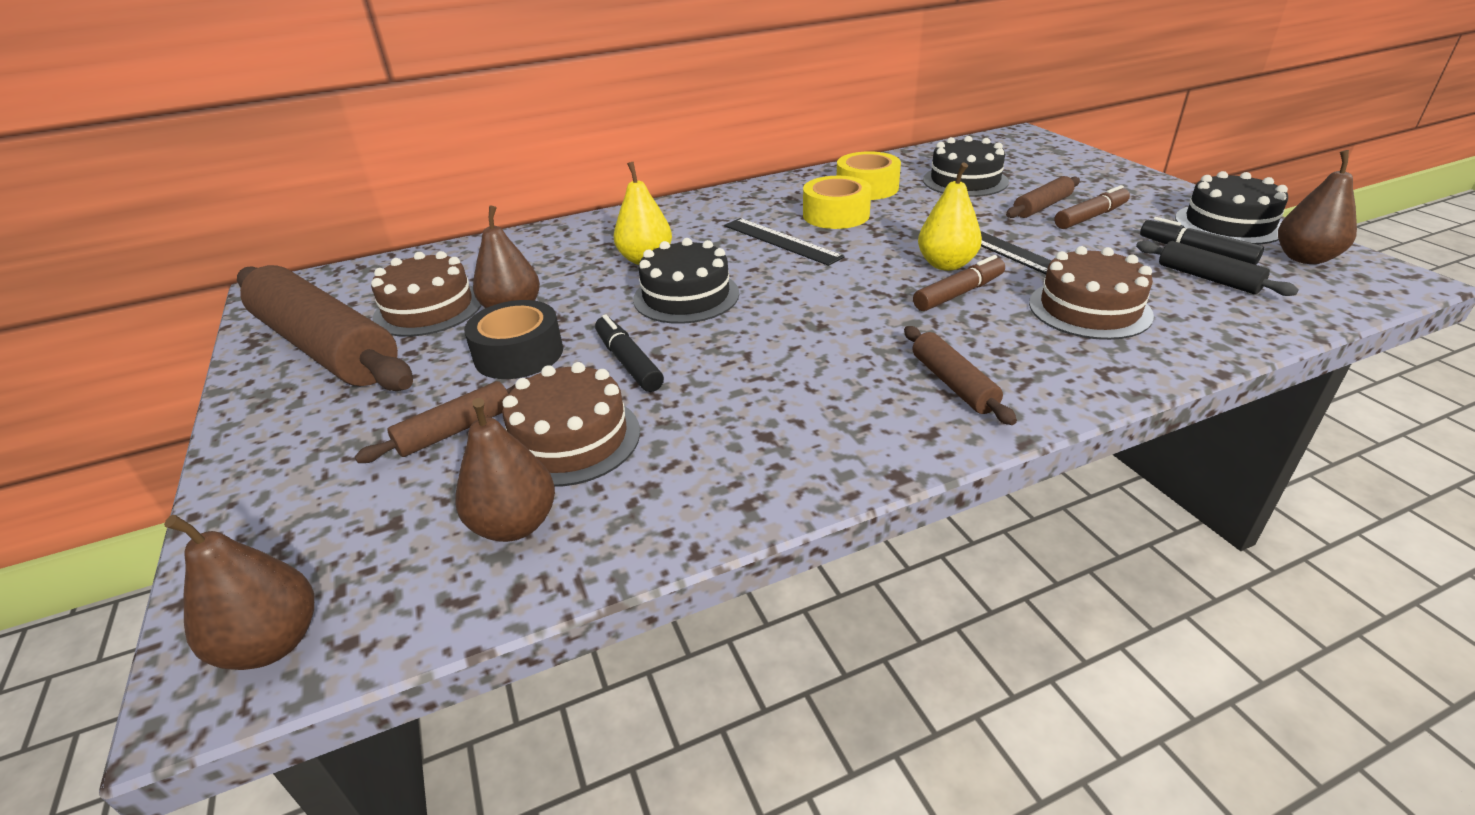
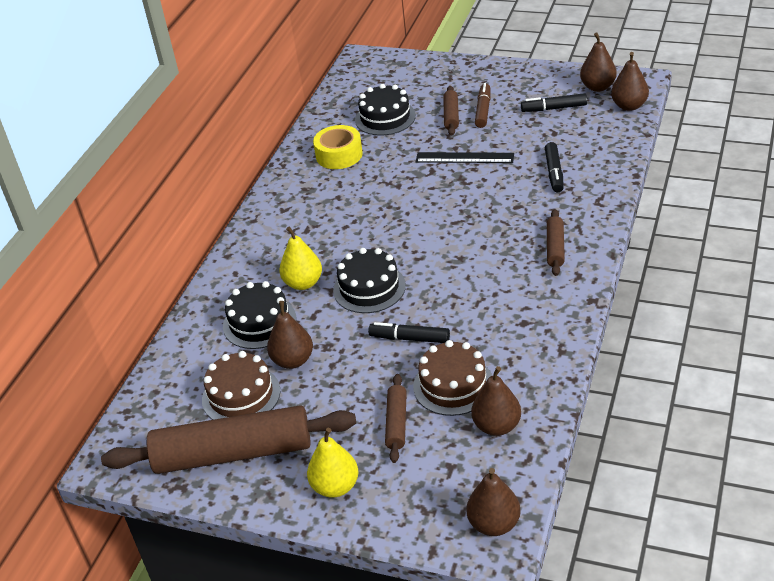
camera: 45 degrees left, 5 degrees up
(519, 354) = (348, 375): black tape -> none
(781, 241) = (356, 222): black ruler -> none
(836, 215) = (355, 186): yellow tape -> none
(946, 264) = (461, 185): yellow pear -> yellow pear (335, 486)
(953, 383) = (555, 248): brown rolling pin -> brown rolling pin turned 75 degrees clockwise
(958, 293) = (491, 199): brown marker -> none
(1089, 309) = (554, 172): brown cake -> black marker
(1208, 278) = (576, 123): black rolling pin -> none
(1229, 224) = (546, 80): black cake -> black cake (259, 322)
(1332, 296) = (629, 106): none -> brown pear

